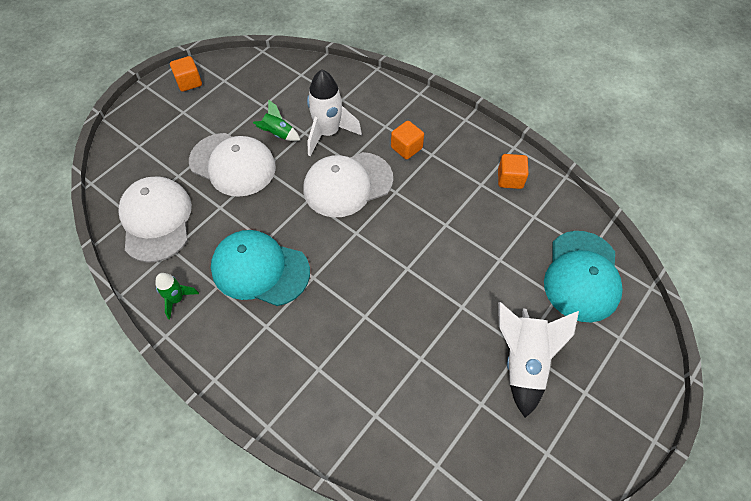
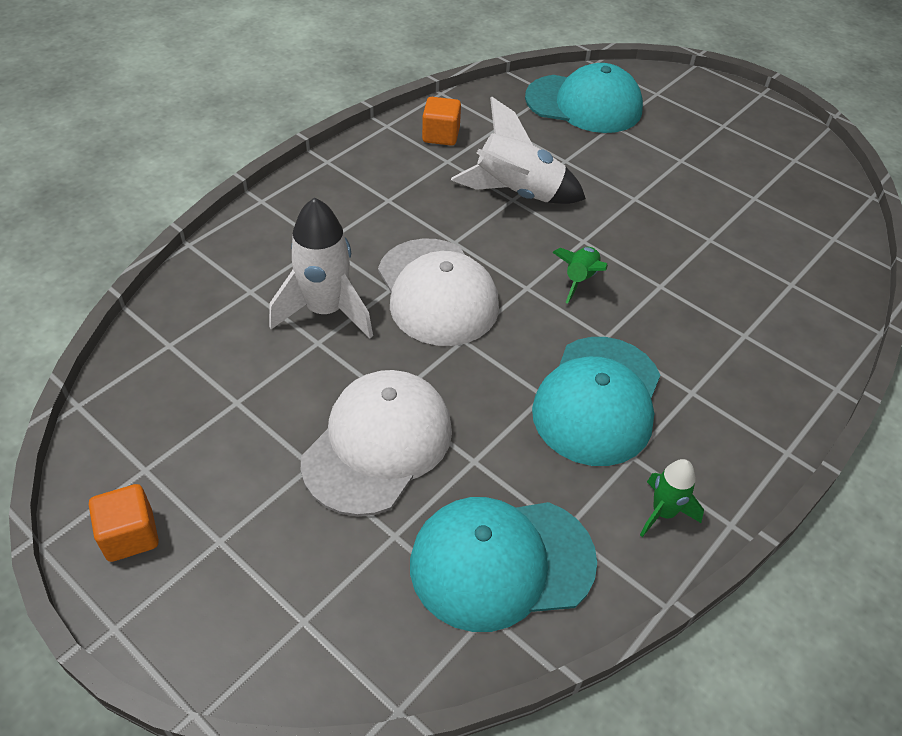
camera: 90 degrees left, 10 degrees down
(156, 220) = (501, 562): white cap -> turquoise cap
(278, 134) = (315, 378): green rocket -> green rocket (579, 279)
(406, 148) = (372, 224): orange cube -> none
(523, 362) = (698, 160): white rocket -> white rocket (517, 193)

